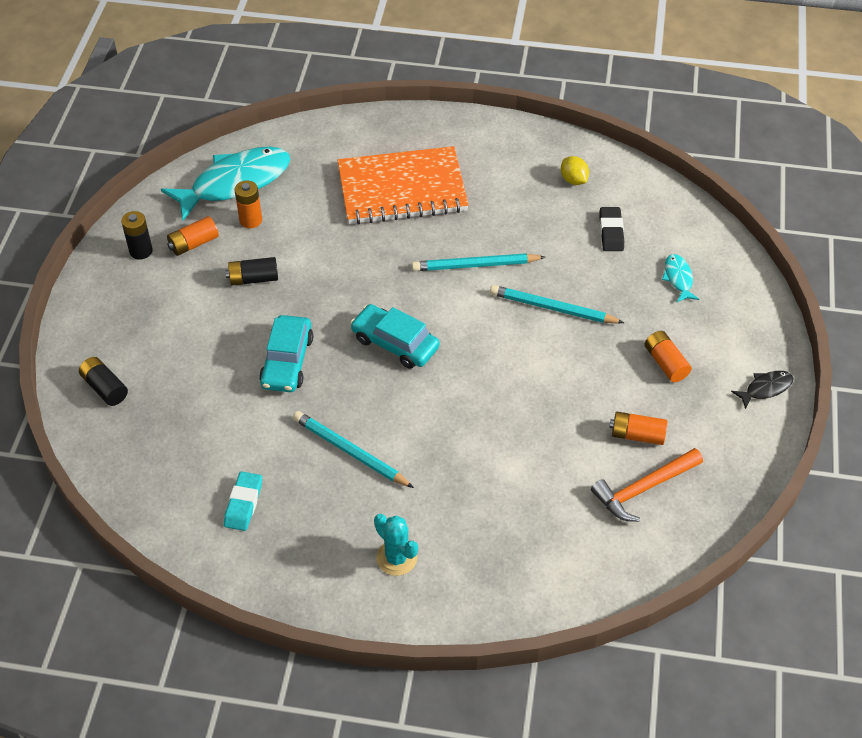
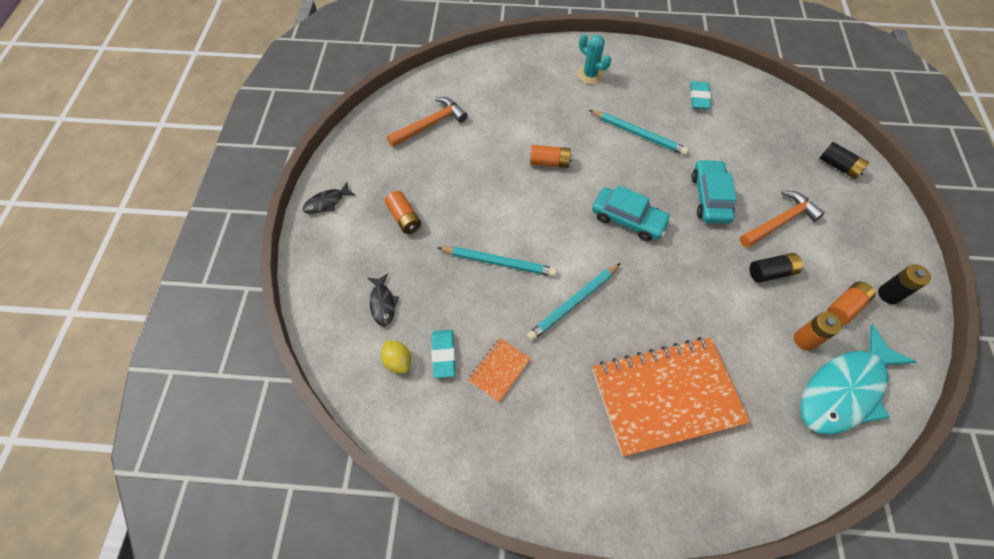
camera: 175 degrees right, 10 degrees up
(216, 328) = (779, 221): none -> orange hammer
(475, 265) = (573, 303): turquoise pencil -> turquoise pencil turned 150 degrees clockwise
(556, 217) = (499, 370): none -> orange notebook
(573, 180) = (482, 426): yellow lemon -> yellow lemon (398, 361)
(611, 232) = (443, 354): black eraser -> turquoise eraser
(637, 435) = (432, 160): orange battery -> orange battery (549, 162)
(678, 278) = (383, 303): turquoise fish -> black fish

